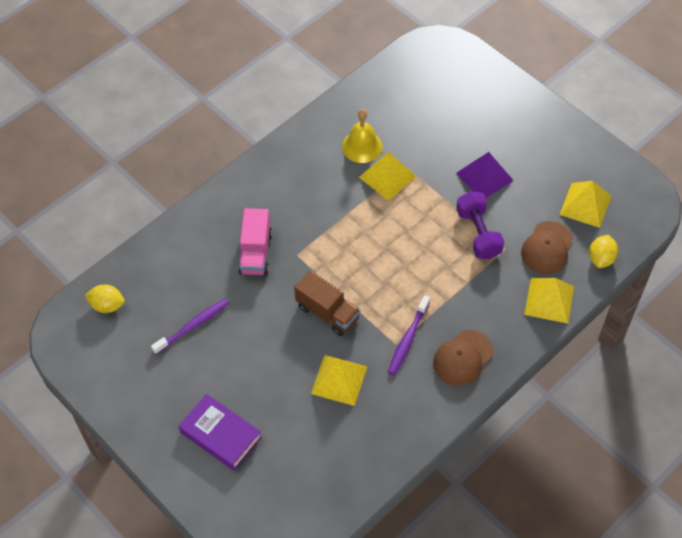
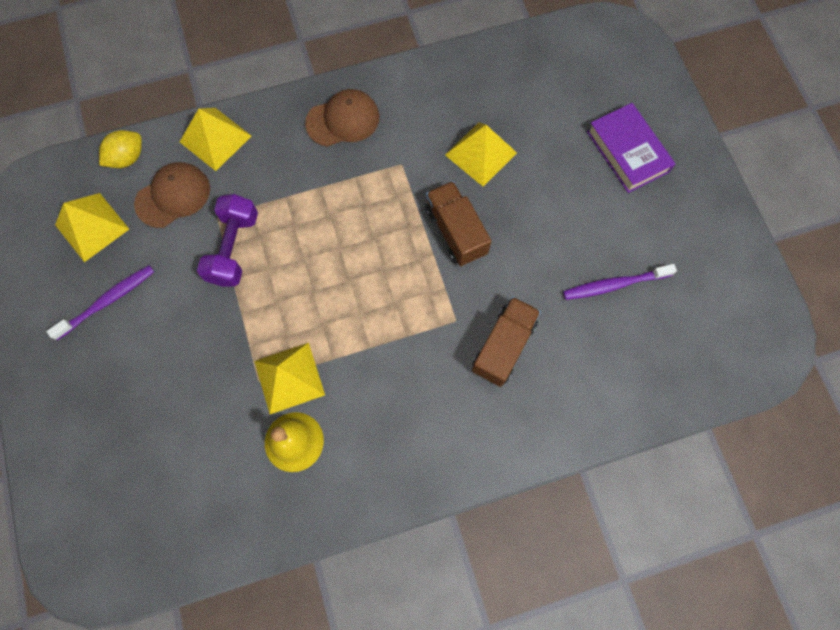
camera: 155 degrees left, 15 degrees up
(107, 305) = (709, 358): yellow lemon -> none
(255, 252) = (503, 346): pink truck -> brown truck
(408, 339) = (386, 164): purple toothbrush -> purple toothbrush (108, 301)
(484, 176) = (174, 319): purple pyramid -> none

